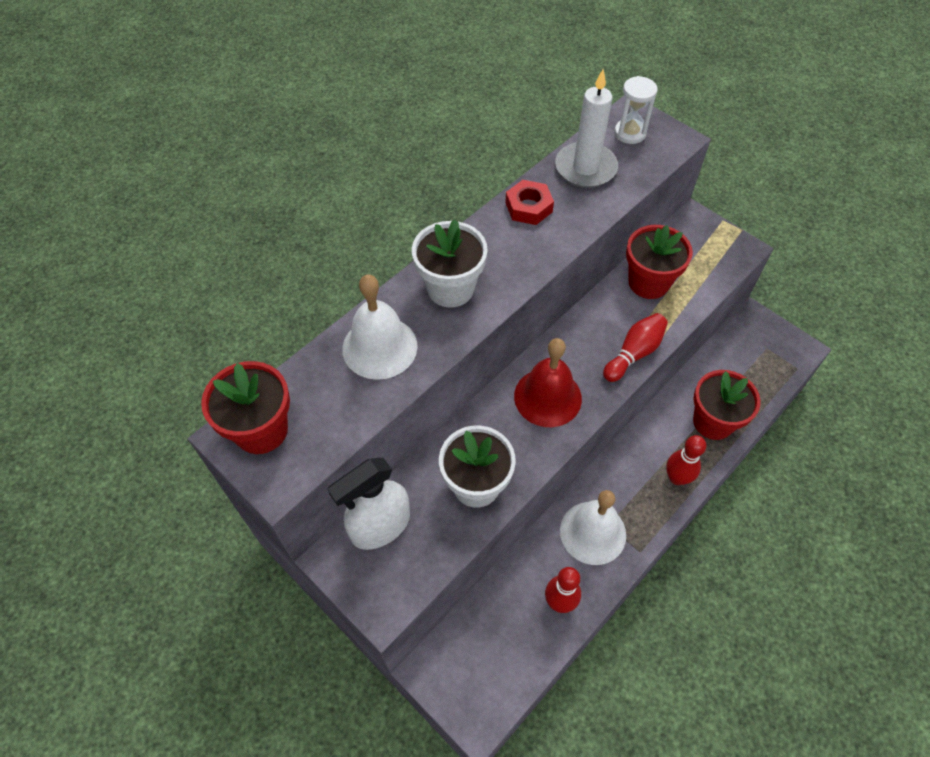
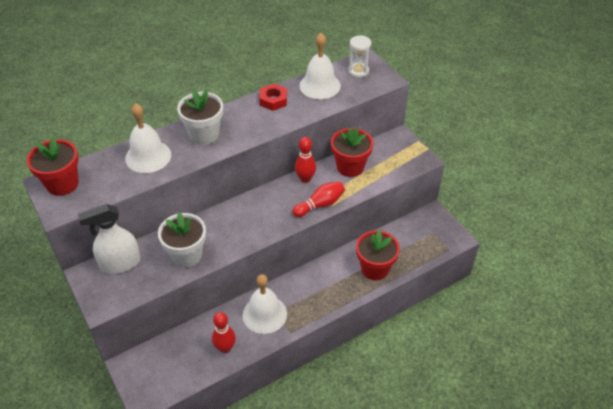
camera: 15 degrees right, 10 degrees down
(547, 397) = (253, 217): red bell -> none
(585, 168) = (320, 85): white candle -> white bell
(677, 478) = (334, 296): red bowling pin -> red bowling pin (305, 179)

